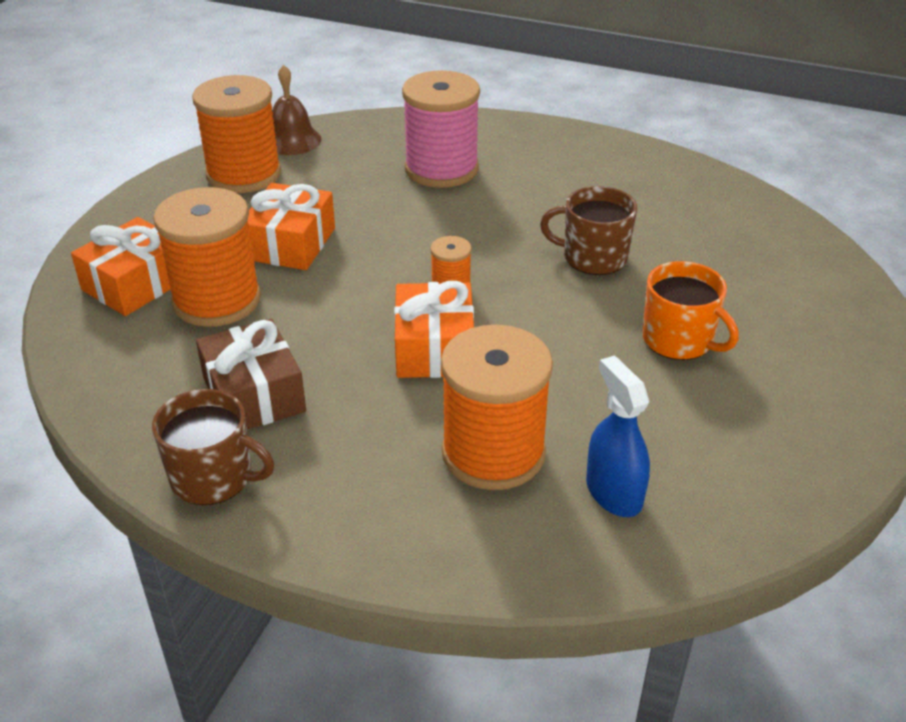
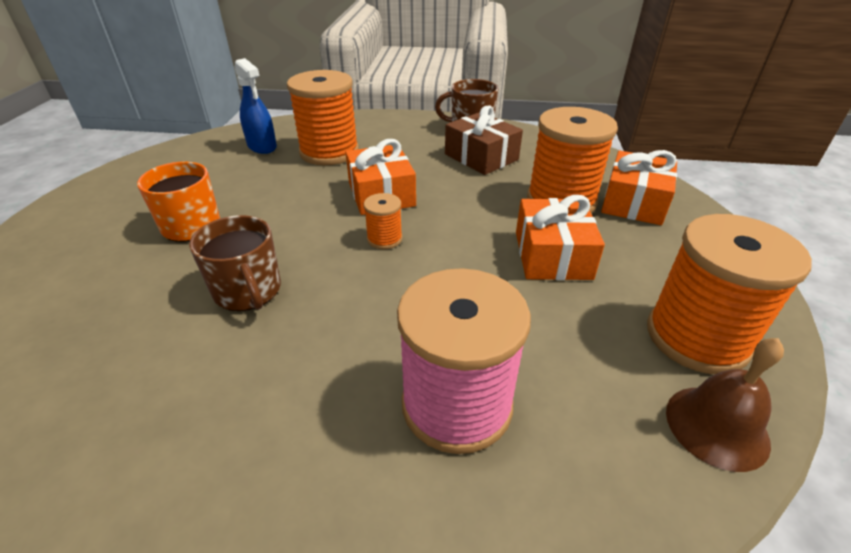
camera: 165 degrees right, 0 degrees up
(593, 257) = (248, 291): brown mug -> brown mug turned 60 degrees clockwise

